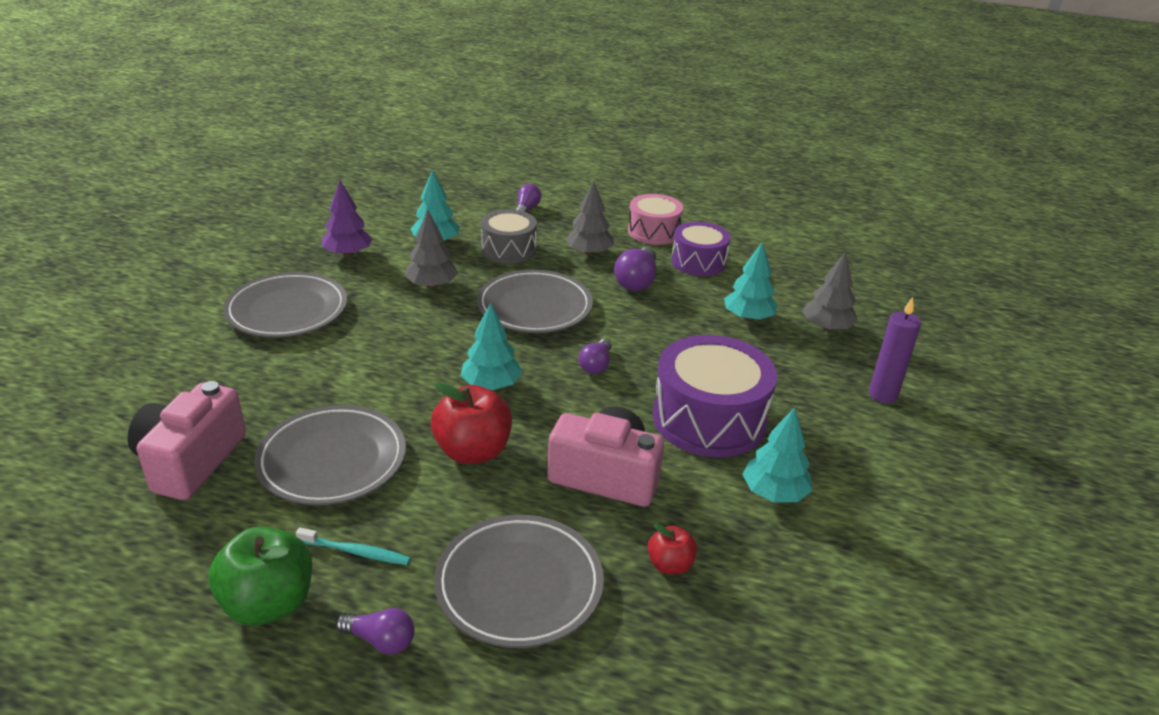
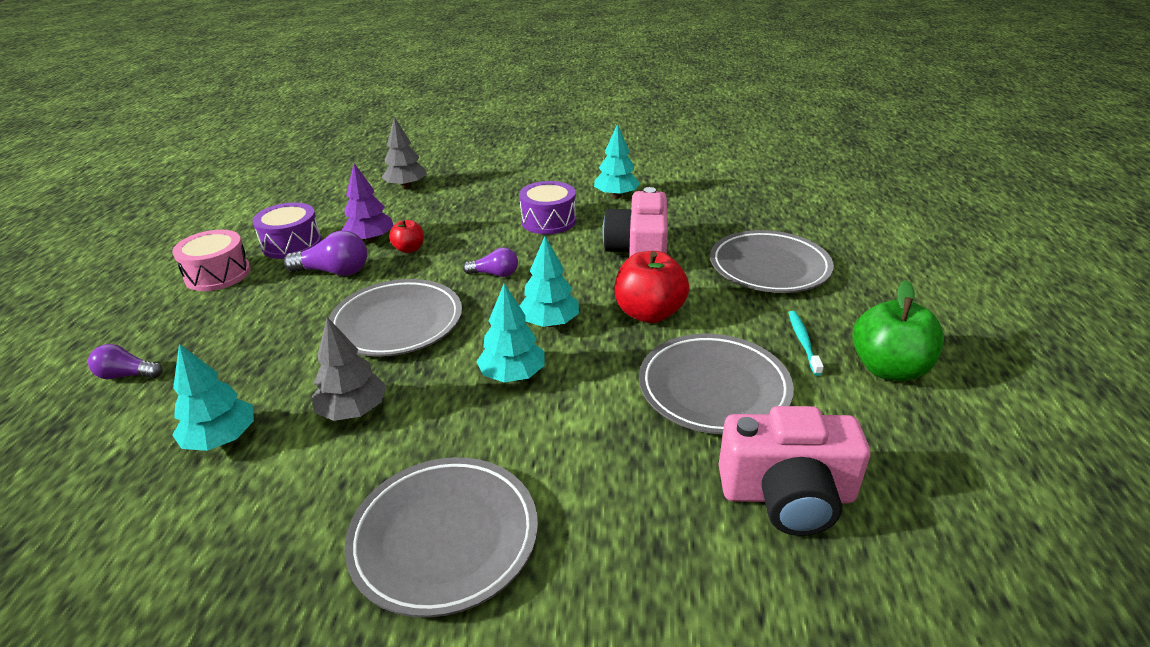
camera: 100 degrees left, 0 degrees up
(348, 254) = (253, 530): purple tree -> purple tree (370, 239)
(380, 640) = (864, 309): purple light bulb -> none
(508, 249) = (253, 367): grey drum -> none
(589, 253) = (267, 308): grey tree -> none
(670, 565) = (706, 221): red apple -> red apple (409, 249)
(709, 419) = (548, 221): purple drum -> purple drum, size x0.62
(748, 317) = (396, 215): turquoise tree -> turquoise tree (512, 375)
(882, 395) = (490, 168): purple candle -> none

